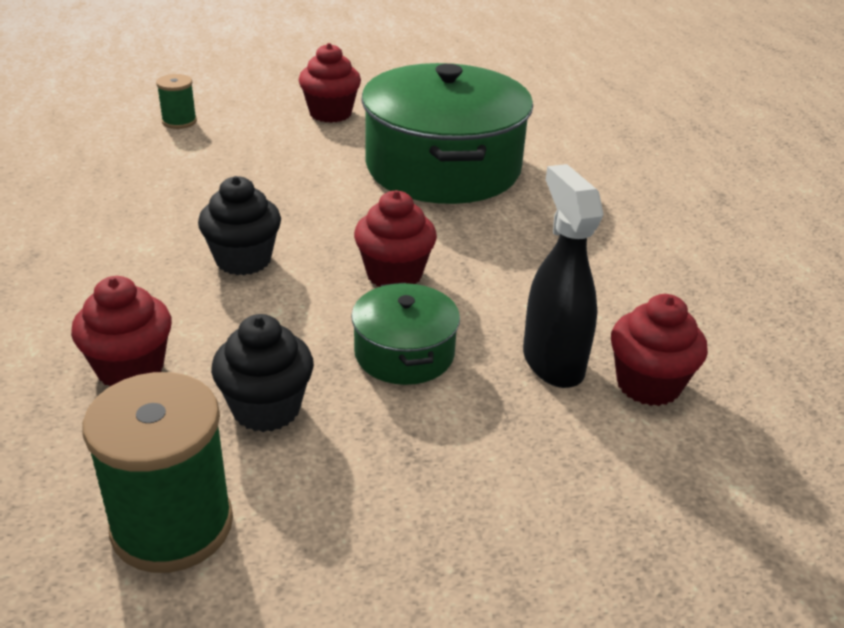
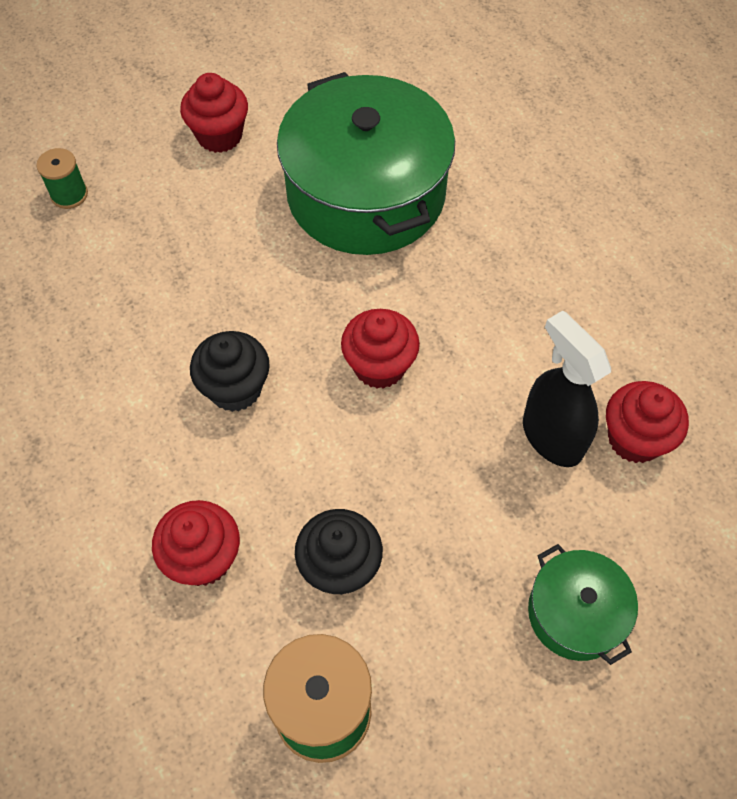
camera: 15 degrees left, 25 degrees up
(404, 353) = (426, 465): green pot -> green pot (575, 613)

